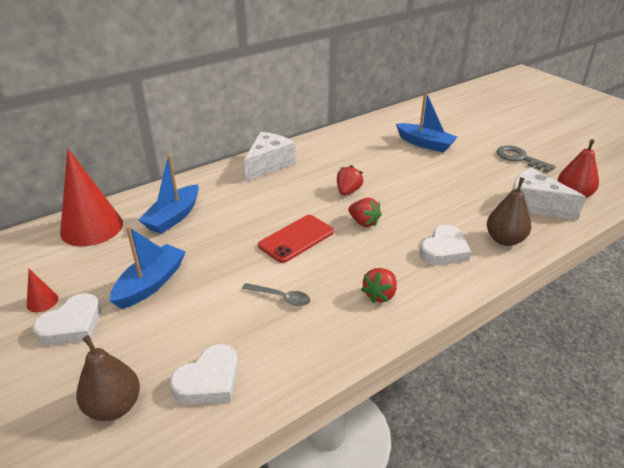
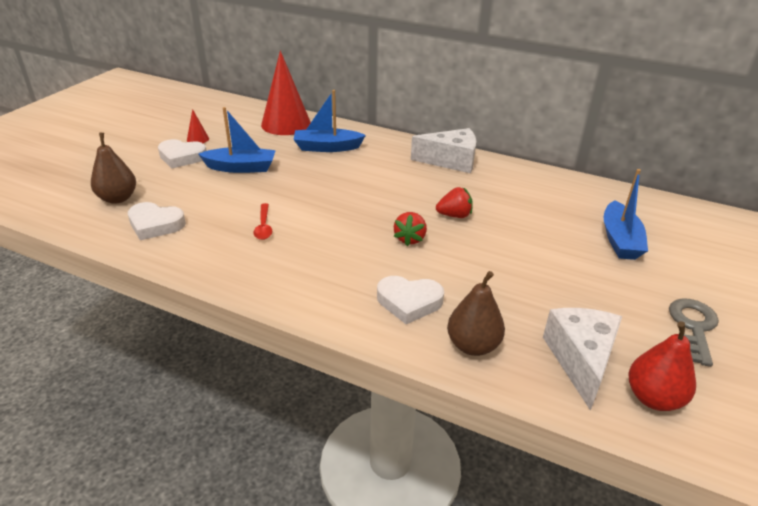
camera: 60 degrees right, 0 degrees up
(281, 298) = (263, 227): grey spoon -> red spoon
(296, 239) = (349, 210): red phone -> none
(380, 295) = (304, 277): red strawberry -> none

